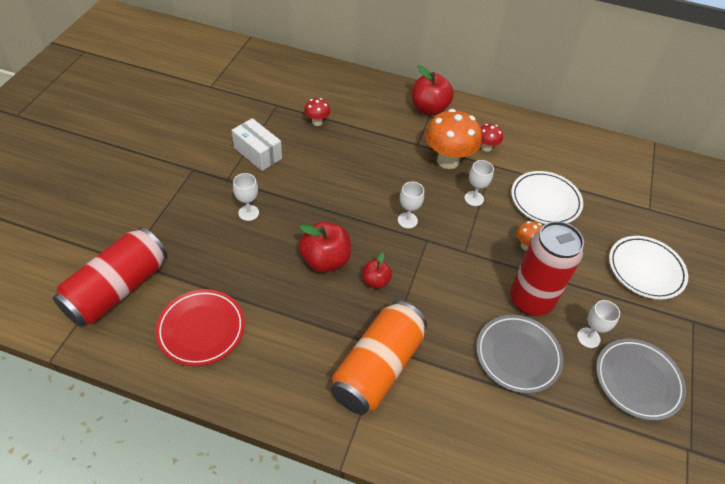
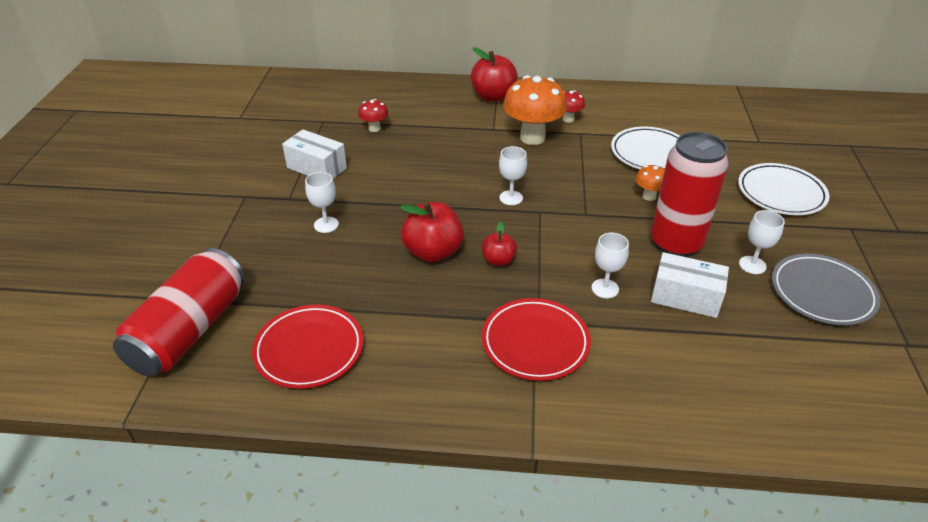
camera: 10 degrees left, 10 degrees down
(378, 367) = (535, 342): orange can -> red plate
(474, 198) = (574, 165): white goblet -> white goblet (605, 288)
(517, 355) = (685, 297): grey plate -> white box

